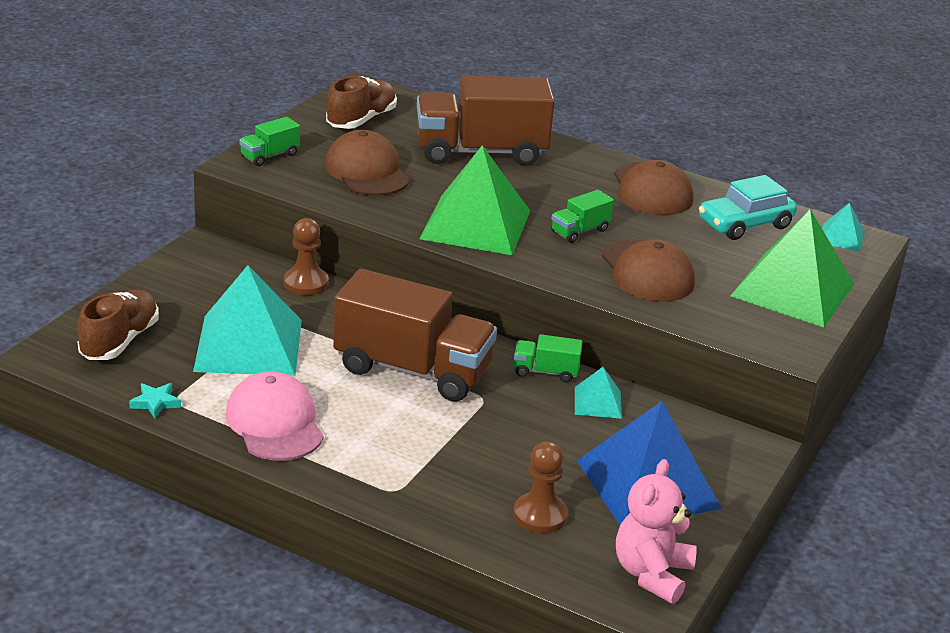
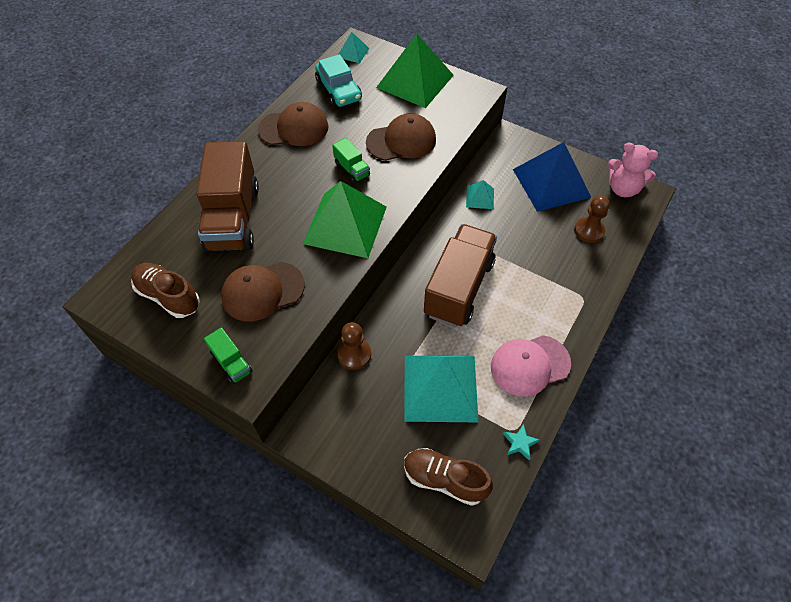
camera: 85 degrees left, 25 degrees up
(545, 372) = (452, 219): green truck -> none

